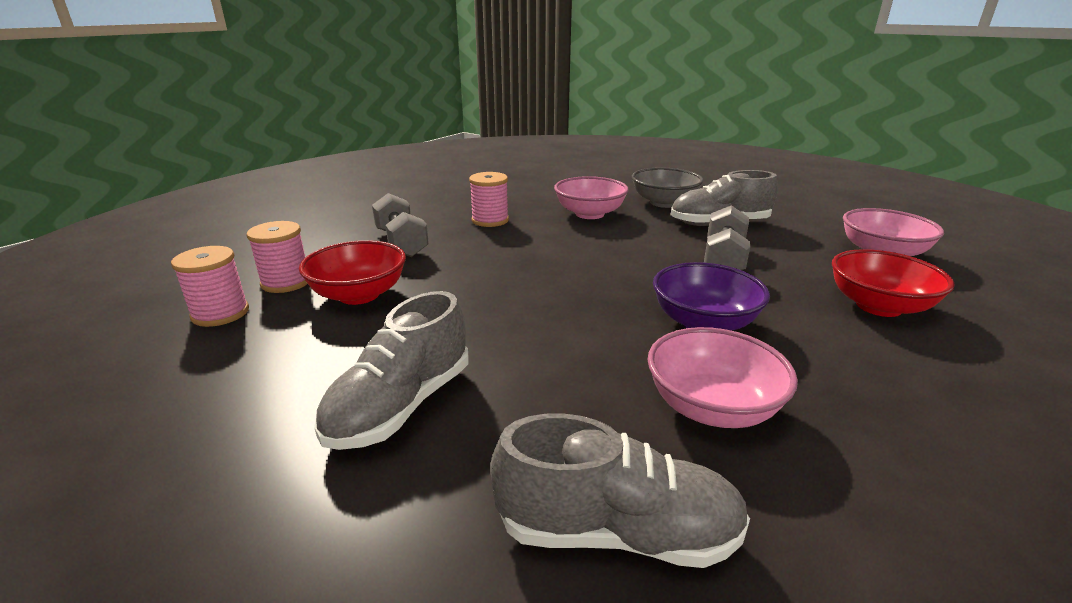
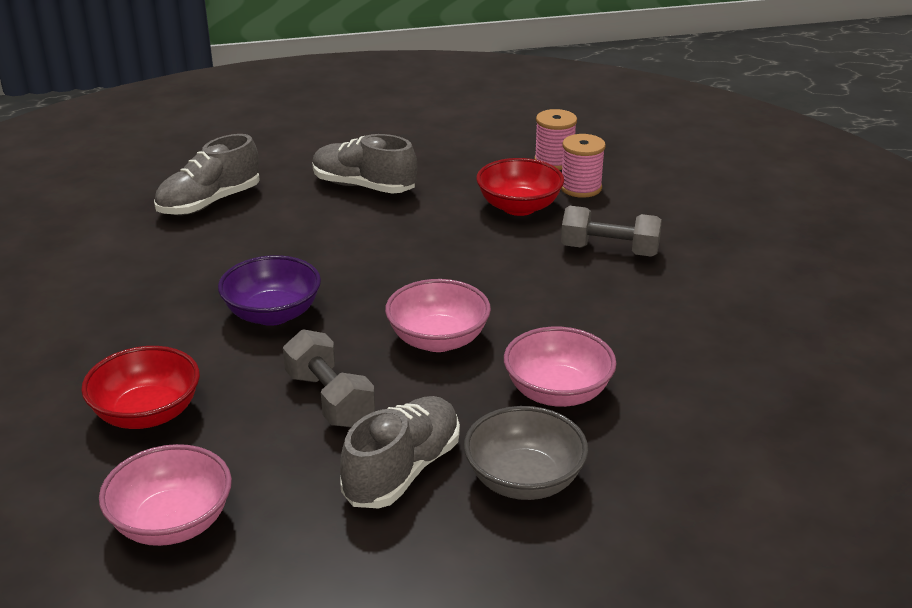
camera: 130 degrees right, 5 degrees up
(401, 405) = (364, 186): grey shoe -> grey shoe turned 45 degrees counterclockwise
(490, 220) = (617, 317): pink spool -> none
(712, 407) = (214, 263): pink bowl -> pink bowl (438, 340)

